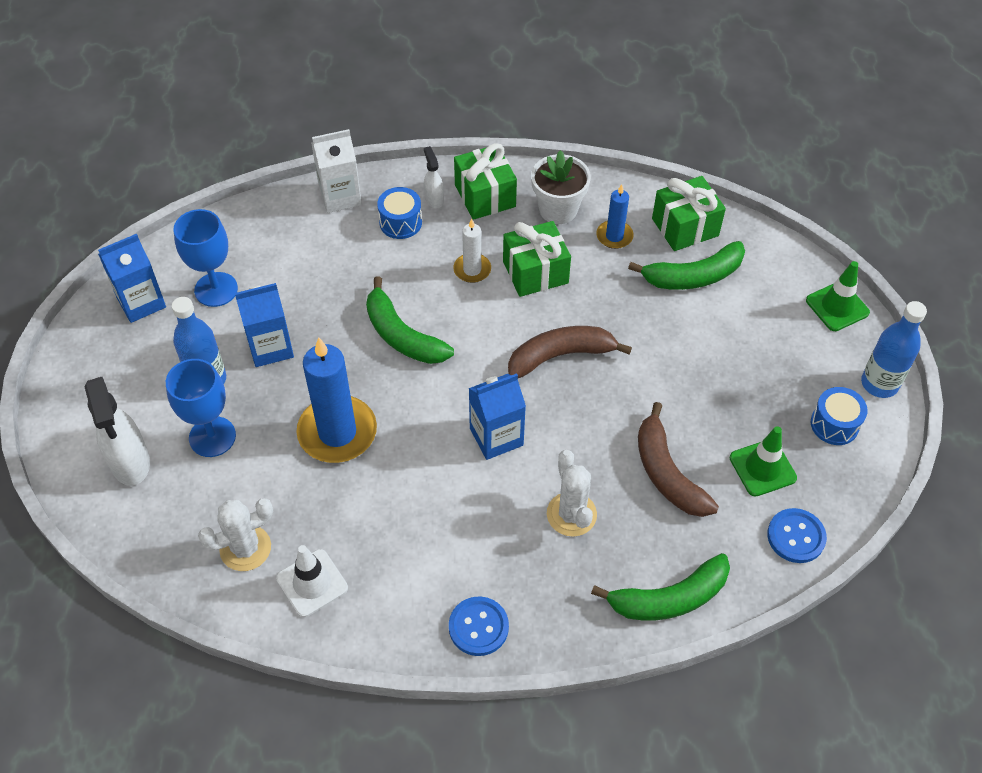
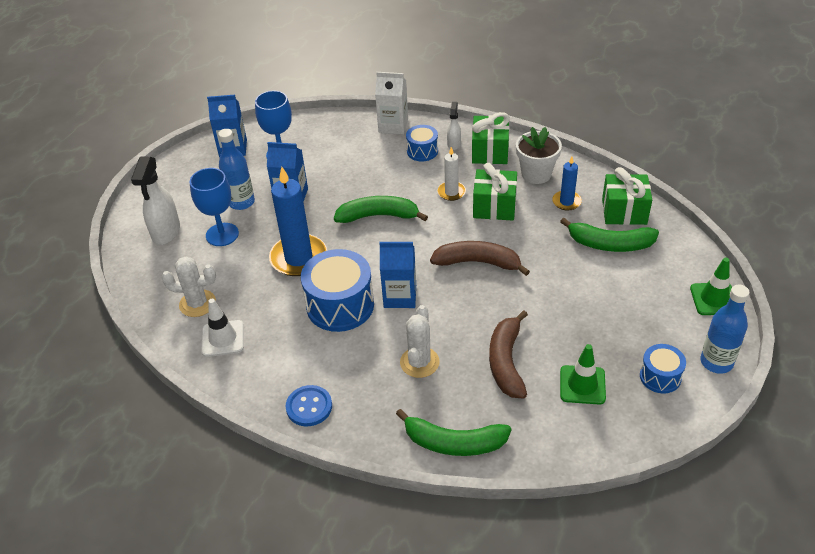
camera: 30 degrees right, 10 degrees down
(402, 335) = (378, 216): green banana -> green banana turned 105 degrees clockwise
(431, 477) = (340, 305): none -> blue drum
(796, 536) = (579, 440): blue button -> none

